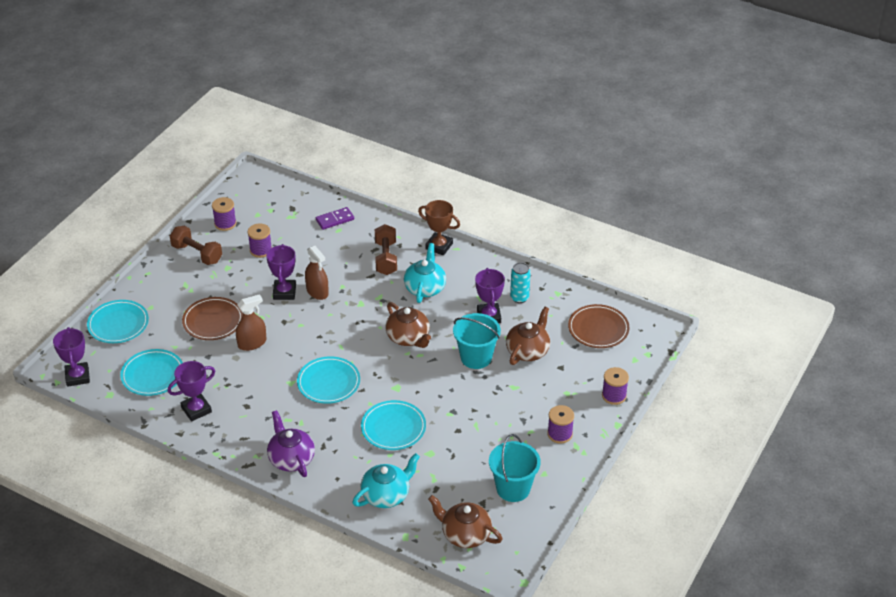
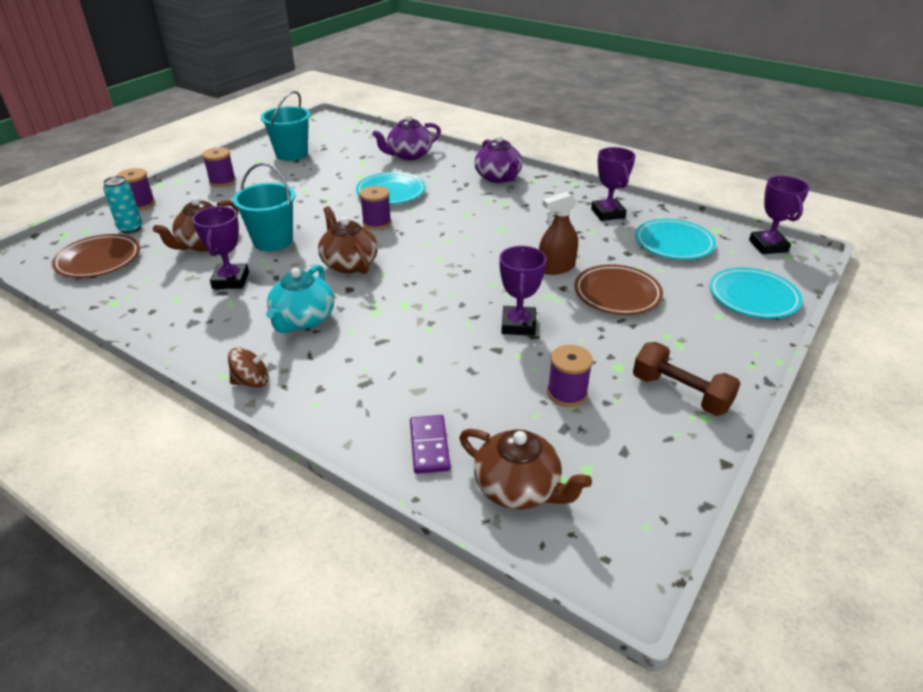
camera: 175 degrees left, 5 degrees down
(196, 409) = (608, 213): purple trophy -> purple trophy turned 75 degrees counterclockwise
(225, 223) = (648, 452): purple spool -> purple spool (377, 223)
(317, 291) = (468, 323): brown spray bottle -> none
(328, 383) = (457, 227): turquoise plate -> none
(335, 220) = (429, 446): purple domino -> purple domino turned 75 degrees counterclockwise
(386, 258) = (349, 366): brown dumbbell -> none
(386, 495) = (409, 155): turquoise teapot -> purple teapot
(439, 246) = (252, 381): brown trophy -> brown spinning top
(465, 534) = (347, 135): brown teapot -> brown teapot (518, 488)
(519, 298) = (173, 299): turquoise can -> turquoise can (131, 228)

